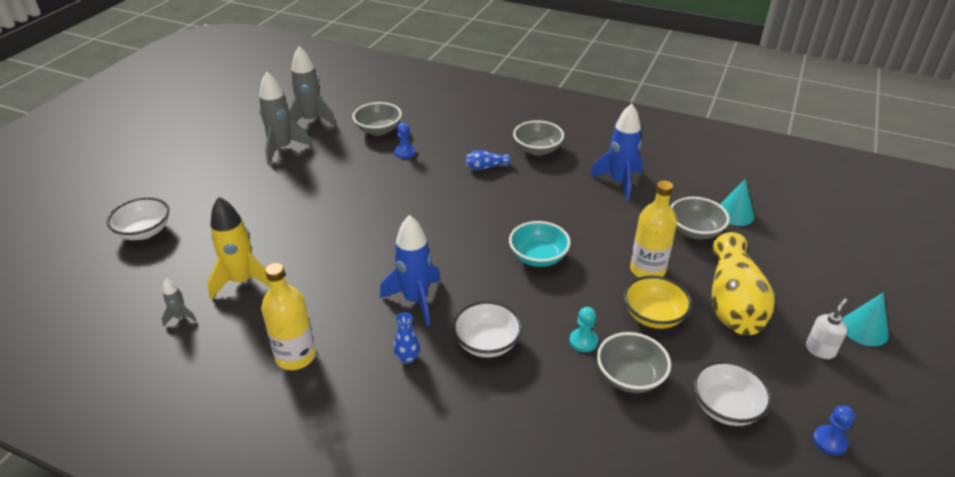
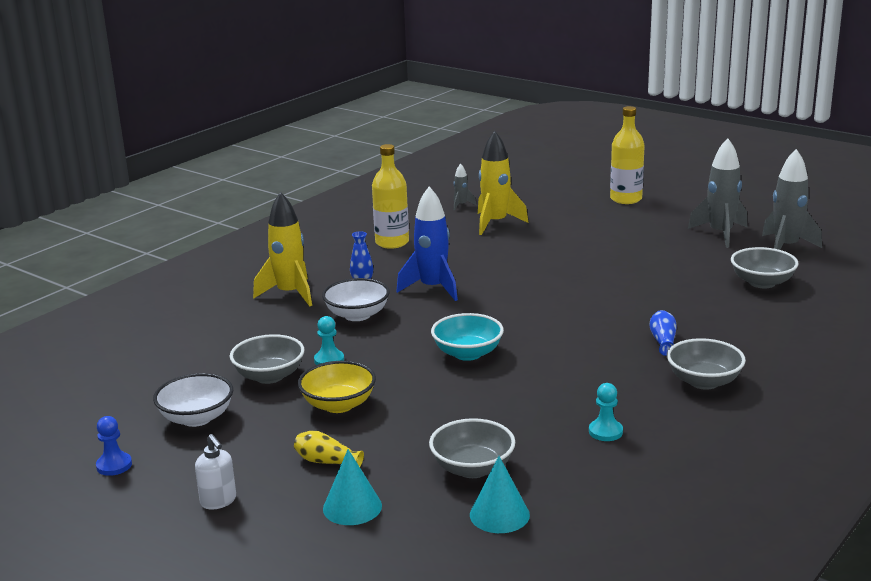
camera: 105 degrees right, 15 degrees down
(144, 232) = (581, 187): white bowl -> none
(405, 152) = (705, 295): blue pawn -> none
(449, 415) = (290, 294): none -> yellow rocket
(619, 182) = (605, 432): blue rocket -> turquoise pawn
(647, 270) = (413, 416): yellow bottle -> yellow bottle (626, 199)
(733, 303) = (326, 461): yellow vase -> yellow vase, size x0.43
(864, 329) = (223, 549): turquoise cone -> turquoise cone (352, 507)

